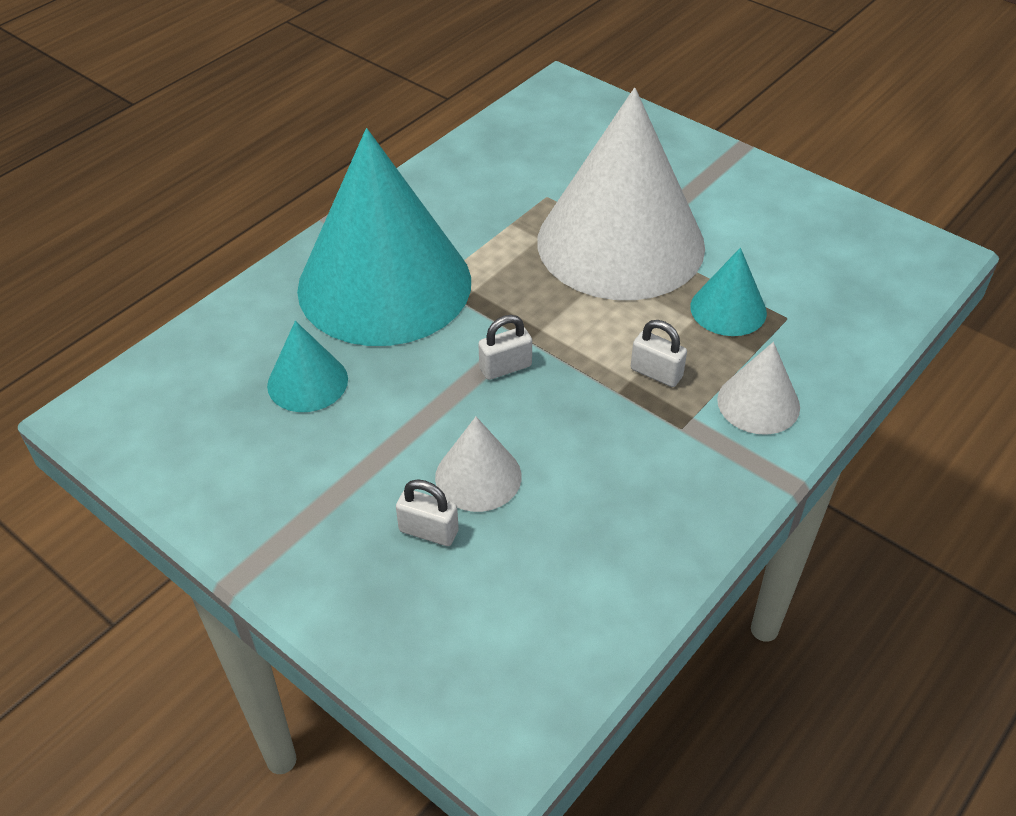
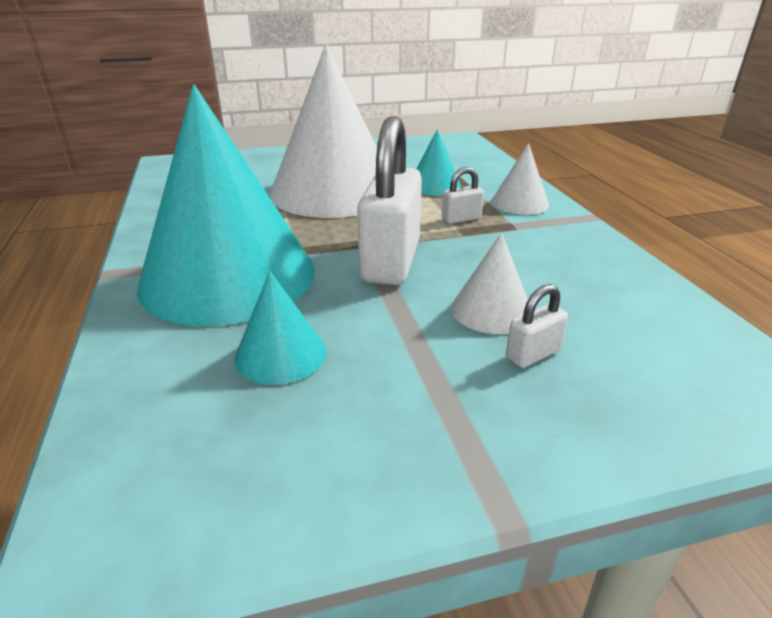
camera: 55 degrees left, 15 degrees down
(505, 367) = (390, 261): white padlock -> white padlock, size x2.28

